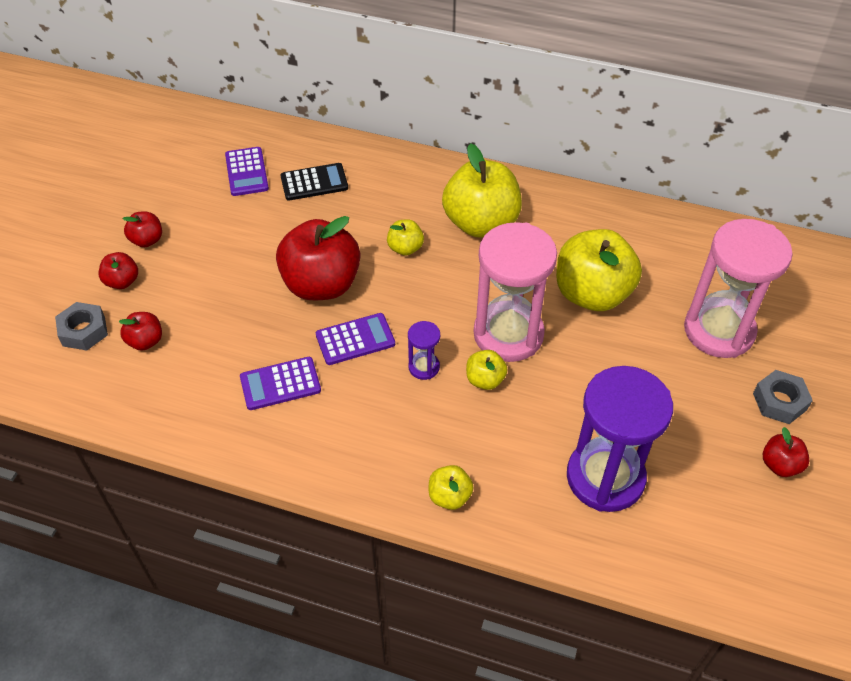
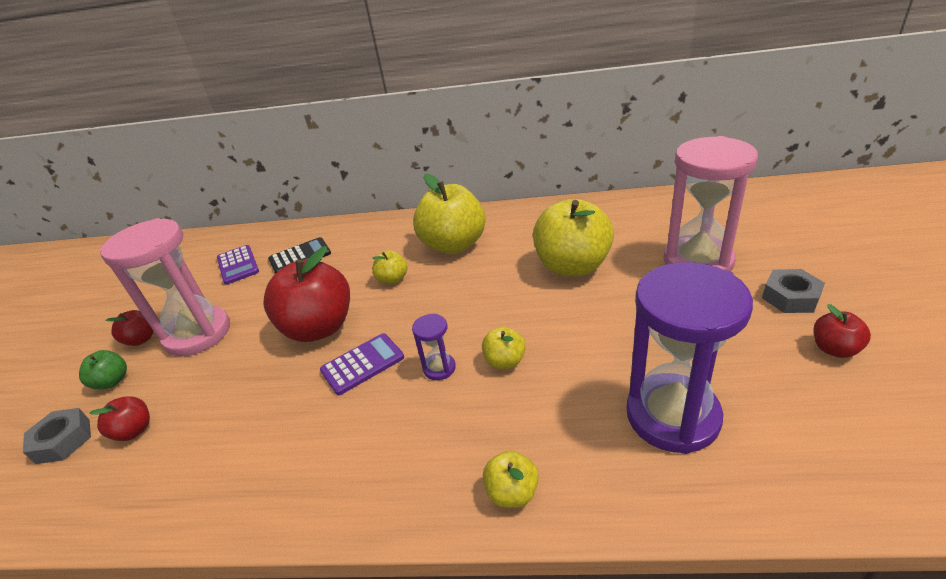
camera: 10 degrees left, 15 degrees down
(122, 281) = (112, 381): red apple -> green apple
(280, 384) = (289, 429): purple calculator -> none
(508, 334) = (511, 317): pink hourglass -> pink hourglass (198, 334)

